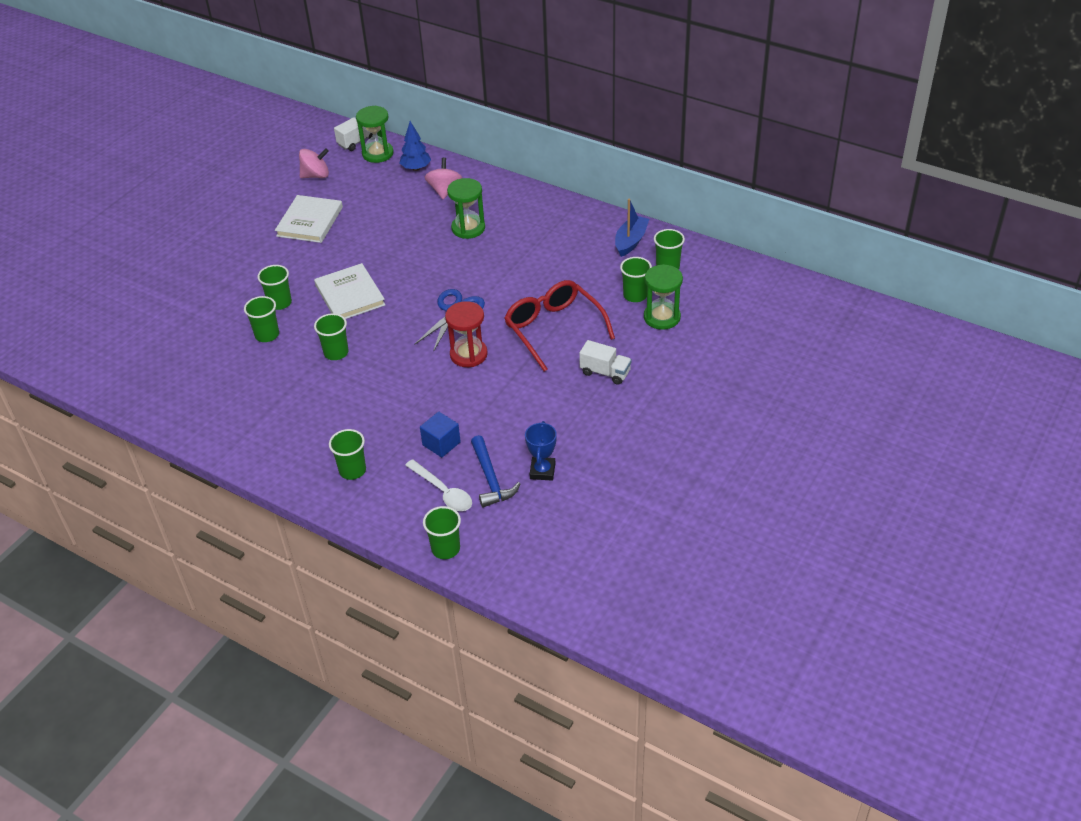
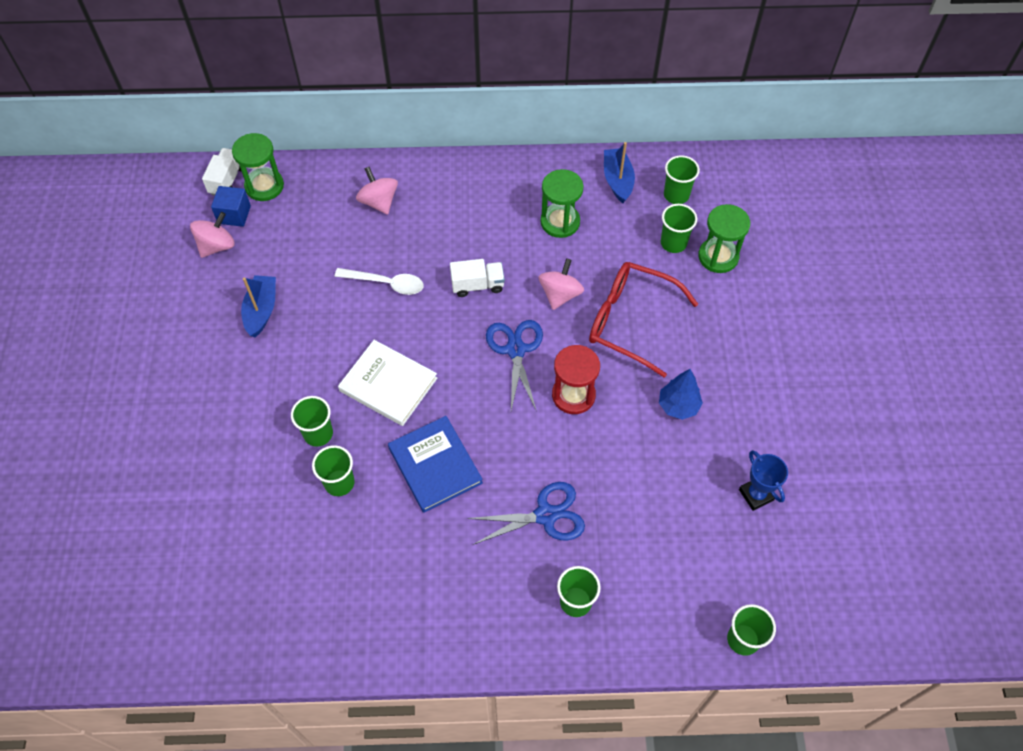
camera: 35 degrees left, 15 degrees up
(309, 221) = (261, 310): white book -> blue boat
(336, 353) = (435, 465): green cup -> blue book
(381, 413) = (546, 515): none -> blue scissors
(416, 168) = (324, 187): blue tree -> blue tree (678, 406)
(441, 443) = (636, 517): blue cube -> blue cube (234, 214)
(443, 492) = (685, 574): white spoon -> white spoon (386, 283)
(468, 228) = (444, 239): green hourglass -> green hourglass (560, 222)
(491, 479) = (717, 532): blue hammer -> none
(518, 292) = (560, 294): none -> pink spinning top
(605, 372) = (719, 348): white truck -> white truck (477, 285)

